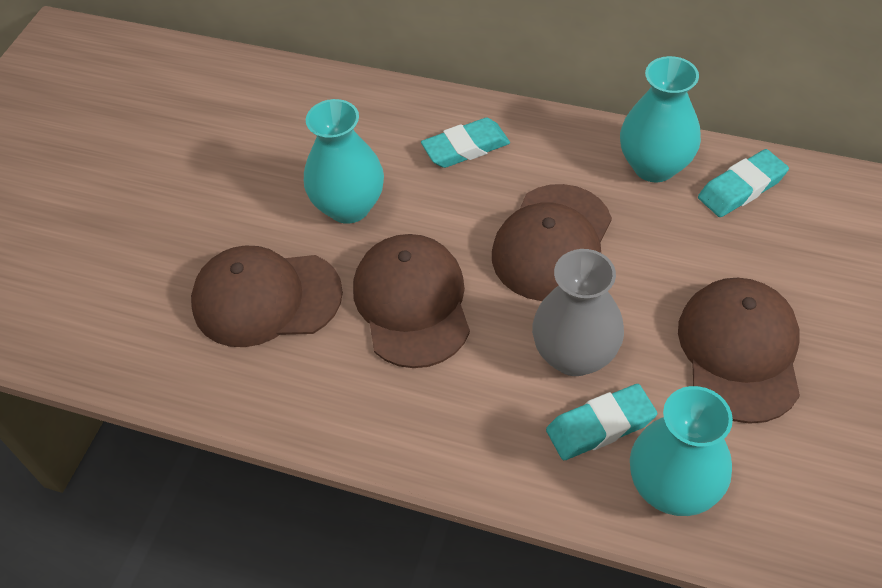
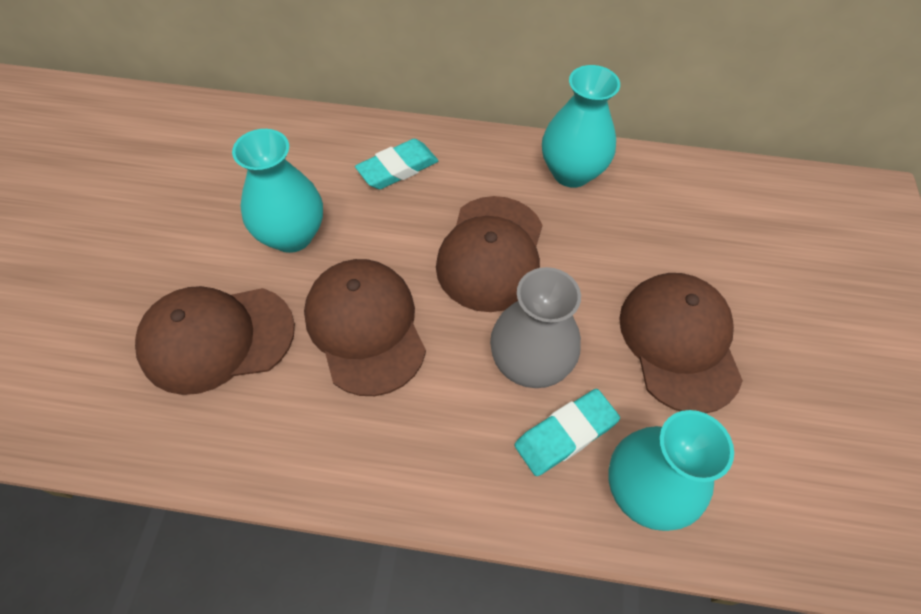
camera: 15 degrees left, 5 degrees up
(741, 188) = (650, 186): turquoise eraser -> none

